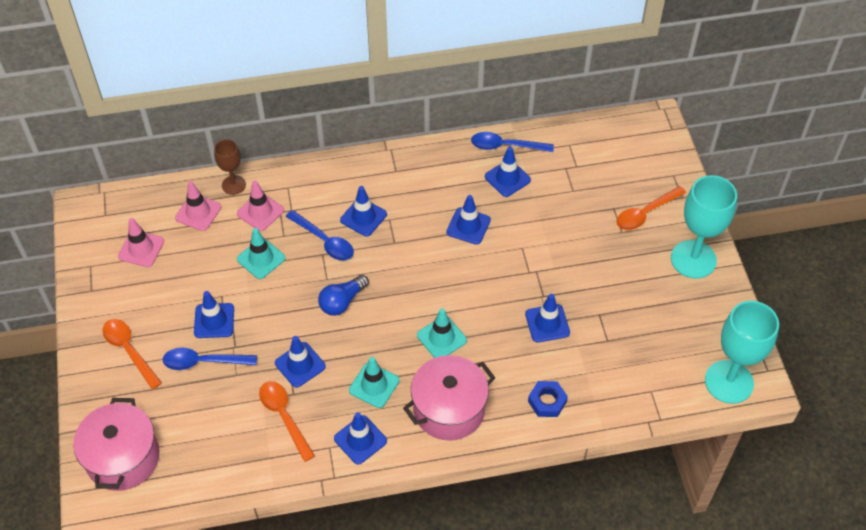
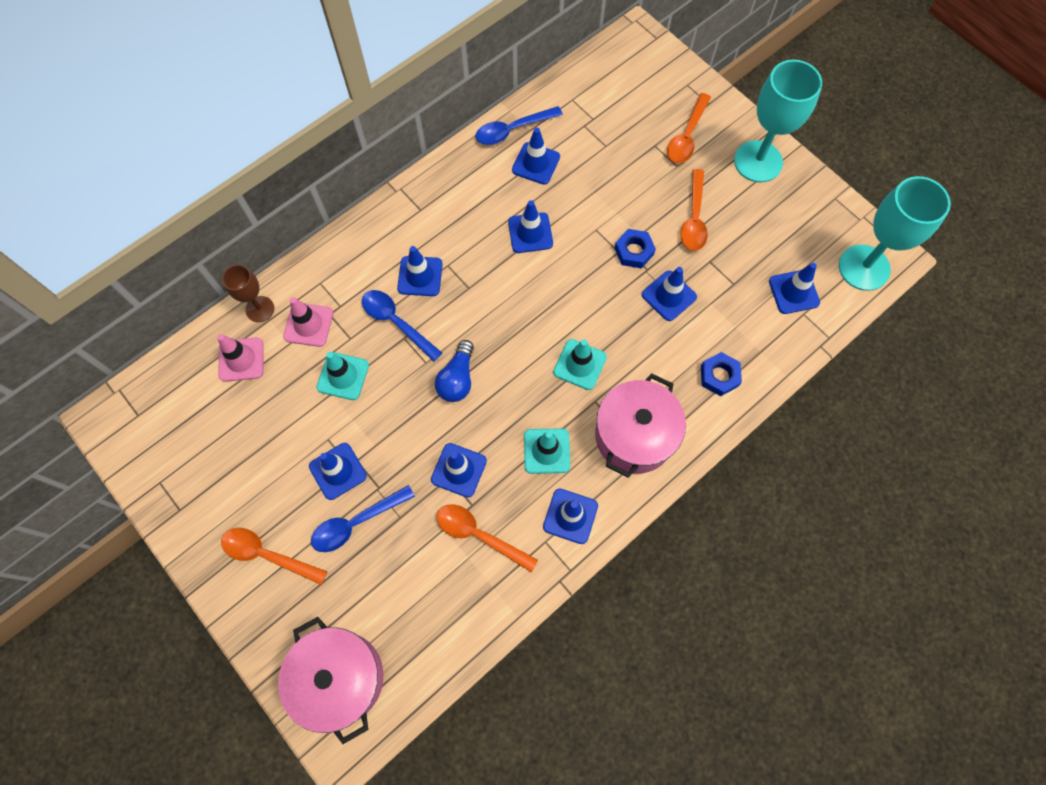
camera: 30 degrees left, 15 degrees up
(141, 249) = (204, 433): pink traffic cone -> none
(324, 241) = (396, 322): blue spoon -> blue spoon turned 150 degrees counterclockwise
(541, 278) = (634, 251): none -> blue nut
(608, 276) = (694, 218): none -> orange spoon
(654, 371) = (793, 292): none -> blue traffic cone

